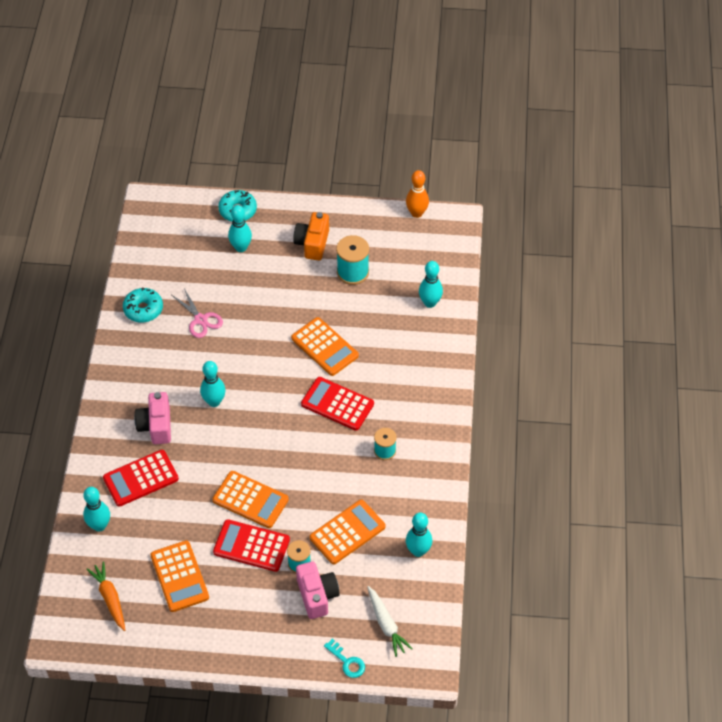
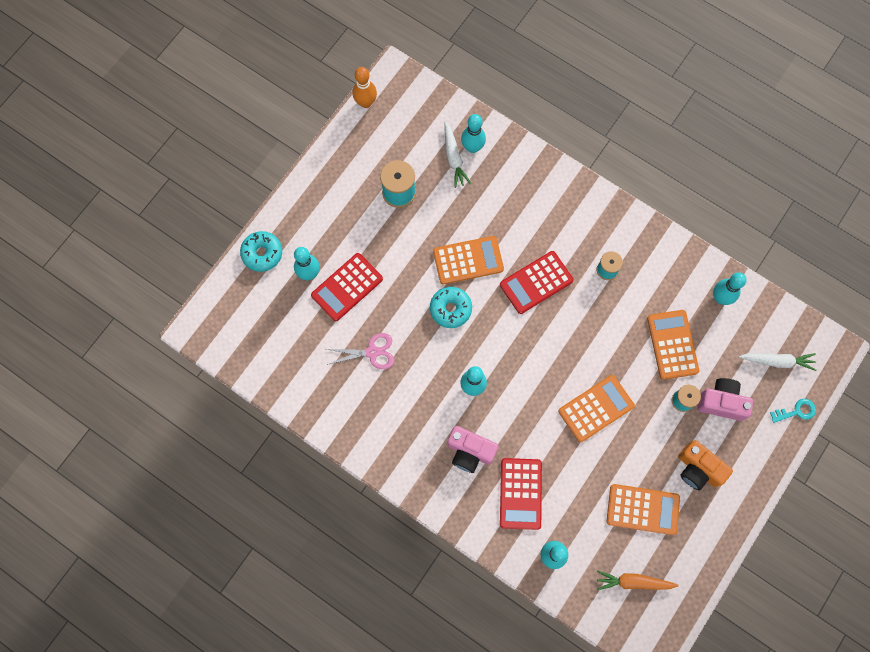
camera: 60 degrees left, 20 degrees up
(143, 309) = (328, 398): turquoise donut -> turquoise donut (450, 309)
(251, 546) = (644, 432): red calculator -> red calculator (347, 287)
(312, 243) = (344, 209): orange camera -> orange camera (698, 469)
(410, 295) = (454, 158): none -> white carrot

